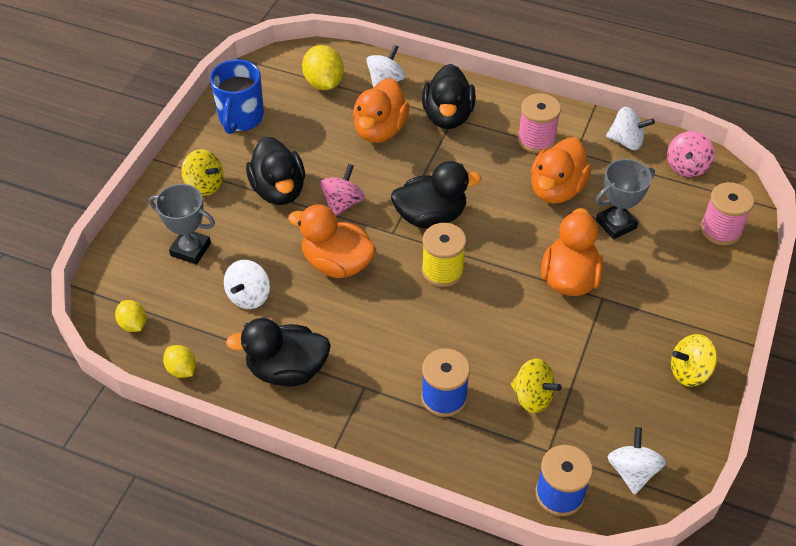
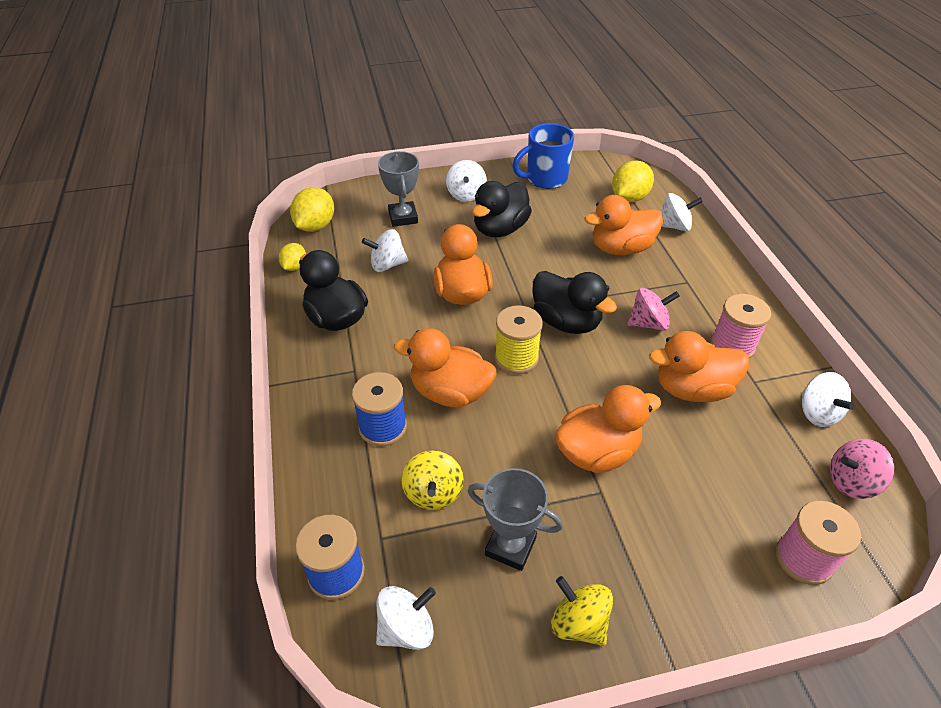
camera: 55 degrees right, 5 degrees down
(133, 324) = (315, 226): yellow lemon -> yellow lemon, size x1.68
(205, 185) = (466, 194): yellow spinning top -> white spinning top
(342, 203) = (524, 266): pink spinning top -> pink spinning top (648, 323)
(443, 333) = (450, 392): none -> orange duck
(447, 116) = (684, 278): black duck -> none
(616, 224) = (703, 457): grey trophy -> grey trophy (510, 546)

